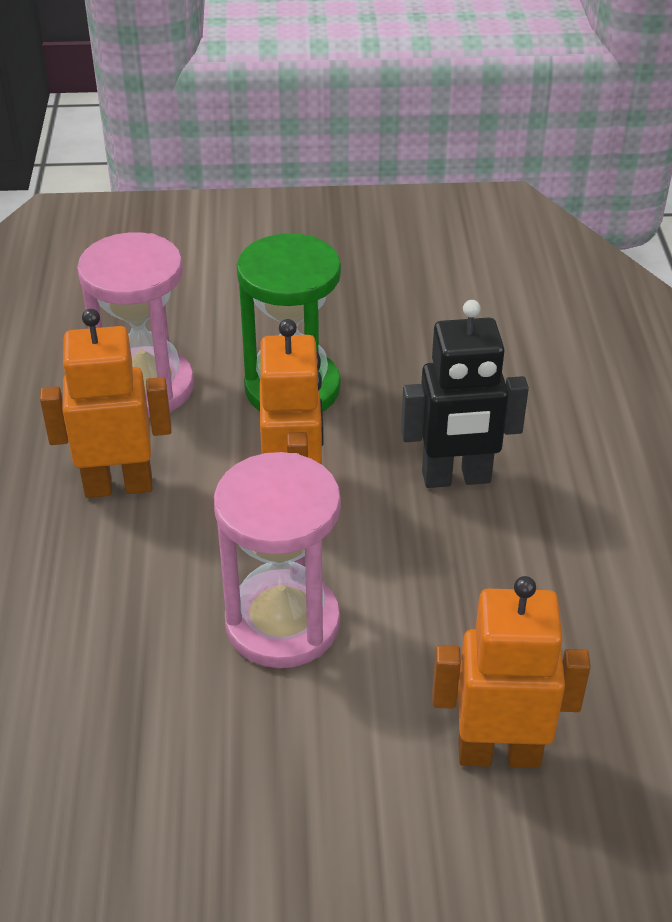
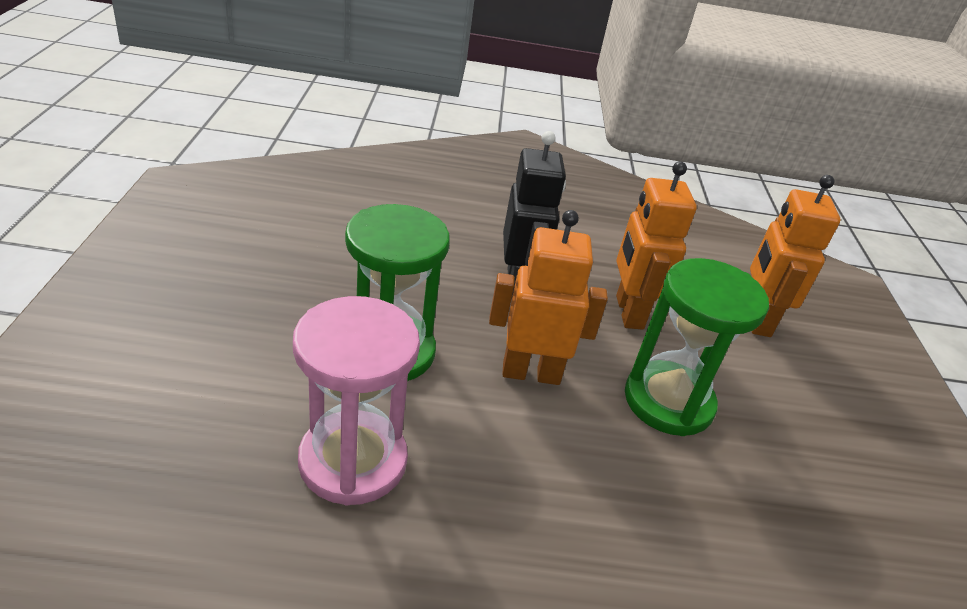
camera: 90 degrees left, 5 degrees down
(118, 485) = (504, 498): orange robot -> orange robot (628, 312)
(282, 623) = (668, 401): pink hourglass -> green hourglass

